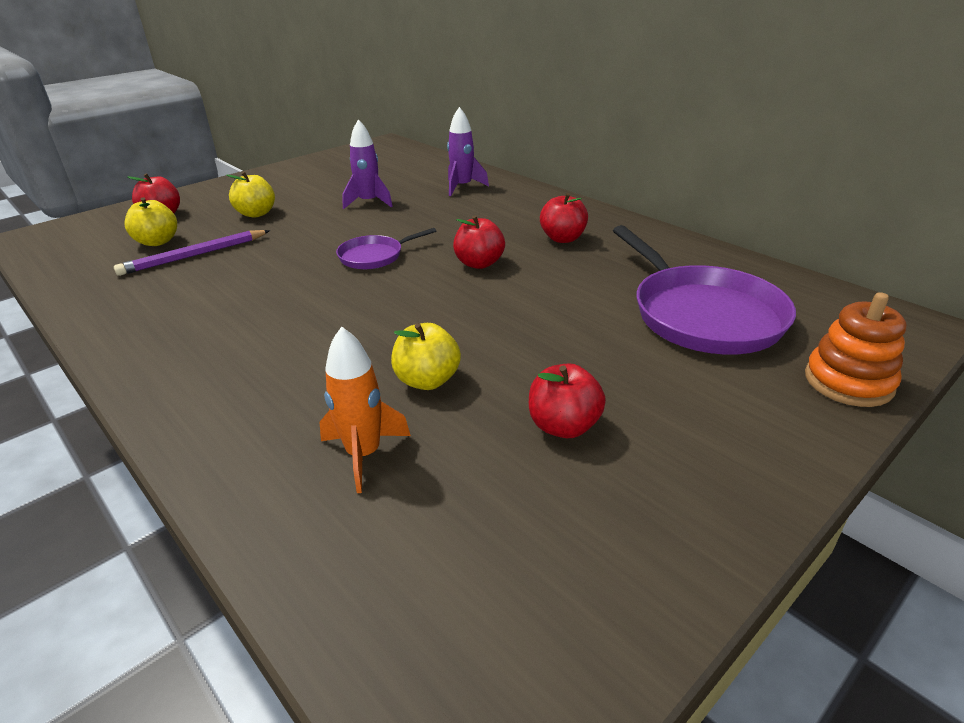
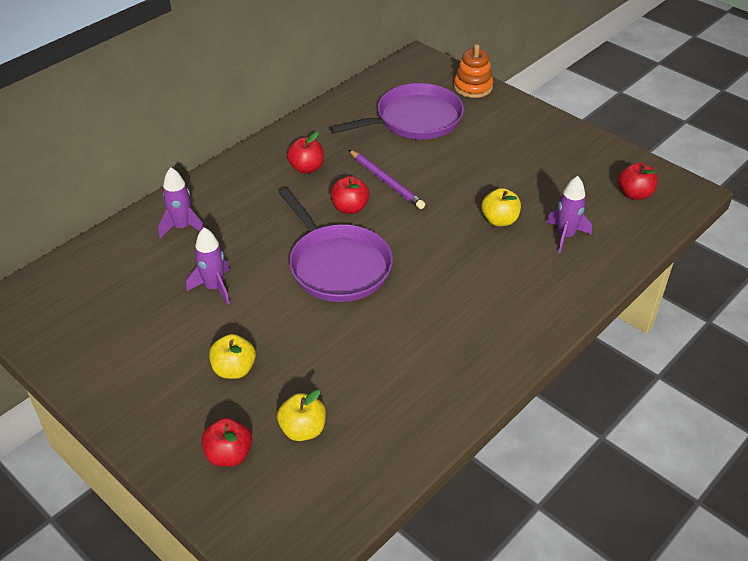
camera: 95 degrees left, 10 degrees up
(194, 255) = (335, 387): purple pencil -> purple pencil (386, 181)
(364, 454) = (565, 236): orange rocket -> purple rocket
(374, 256) = (337, 266): purple pan -> purple pan, size x1.93
(563, 426) = (527, 172): red apple -> red apple (634, 194)

